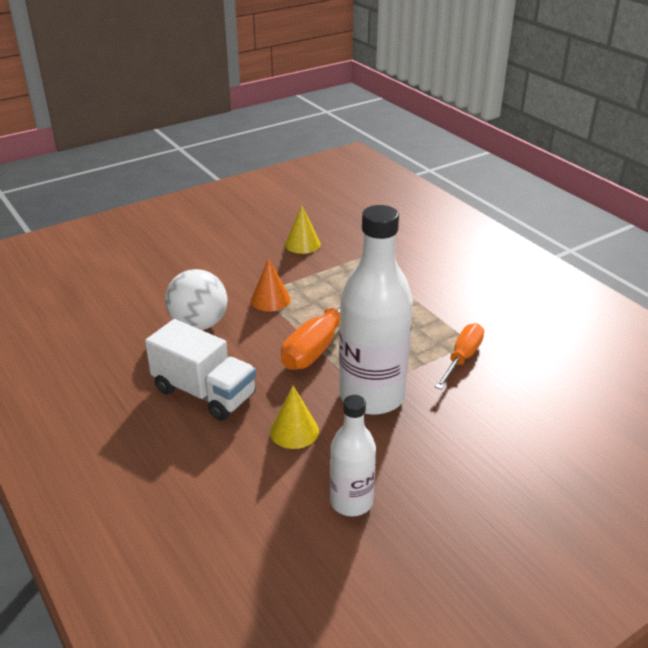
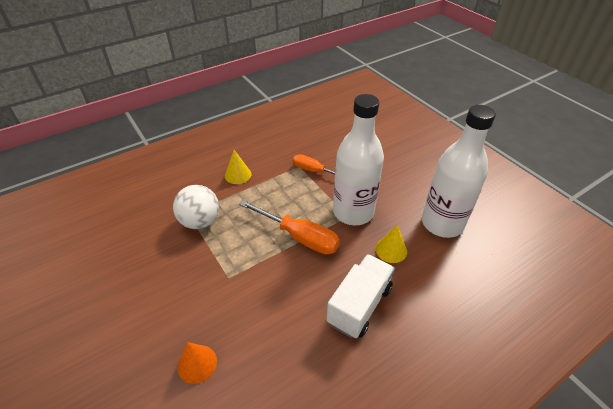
camera: 90 degrees left, 10 degrees up
(199, 324) = (271, 319): white ball -> white ball (200, 221)
(270, 299) = (240, 269): orange cone -> orange cone (197, 363)
(302, 244) = (156, 250): yellow cone -> yellow cone (238, 175)
(351, 502) = (442, 223): white bottle -> white bottle, size x1.79

